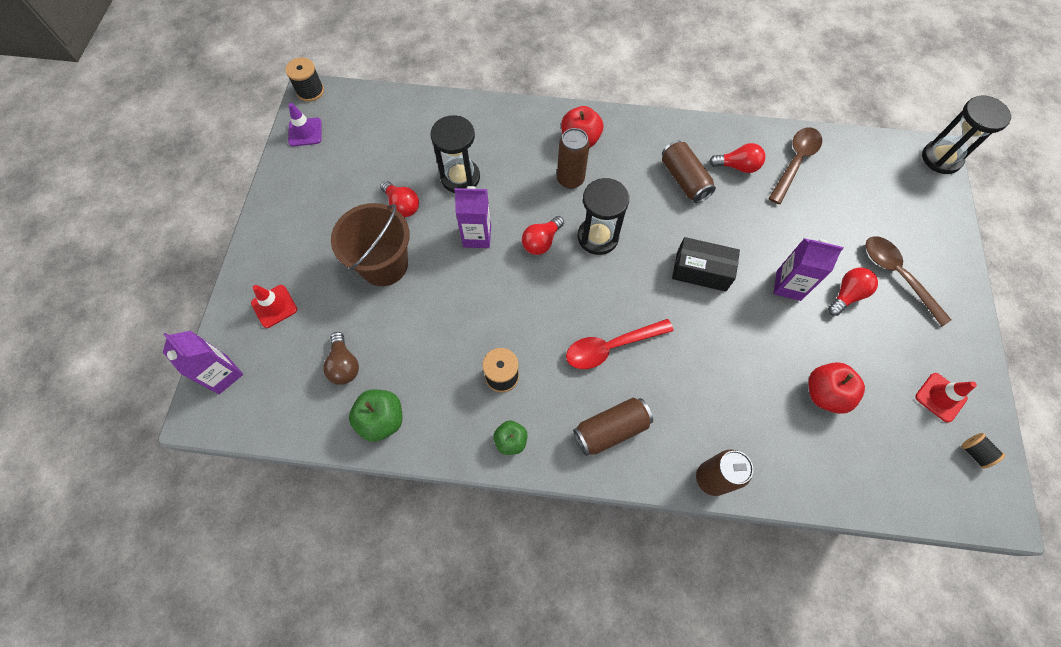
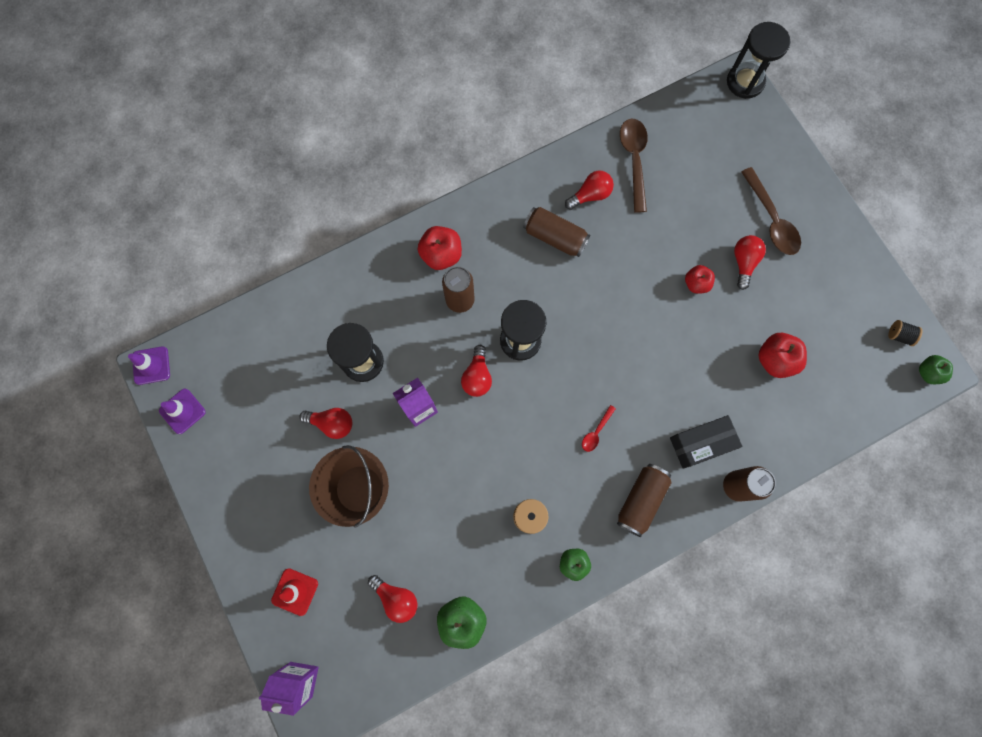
camera: 35 degrees left, 10 degrees up
(310, 91) = (151, 365): black spool -> purple traffic cone
(344, 365) = (396, 598): brown light bulb -> red light bulb
(611, 347) = (596, 432): red spoon -> red spoon, size x0.50
(701, 271) = (622, 316): black box -> black box (701, 443)
(788, 285) = (696, 283): purple carton -> red apple
(897, 276) = (771, 219): brown spoon -> brown spoon turned 135 degrees counterclockwise
(940, 397) = (855, 306): red traffic cone -> none
(987, 507) = (928, 372): none -> green apple

